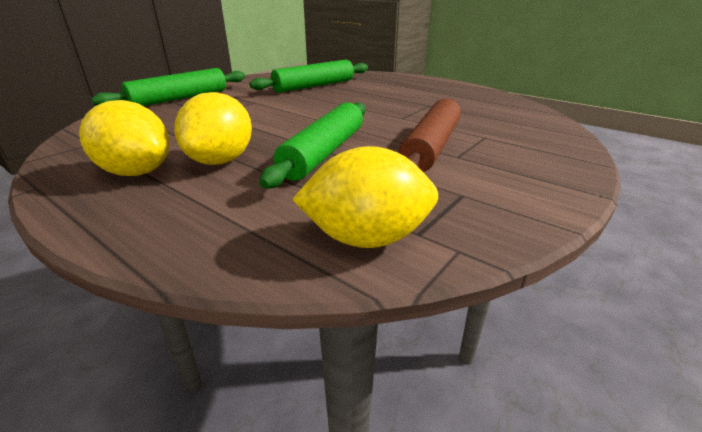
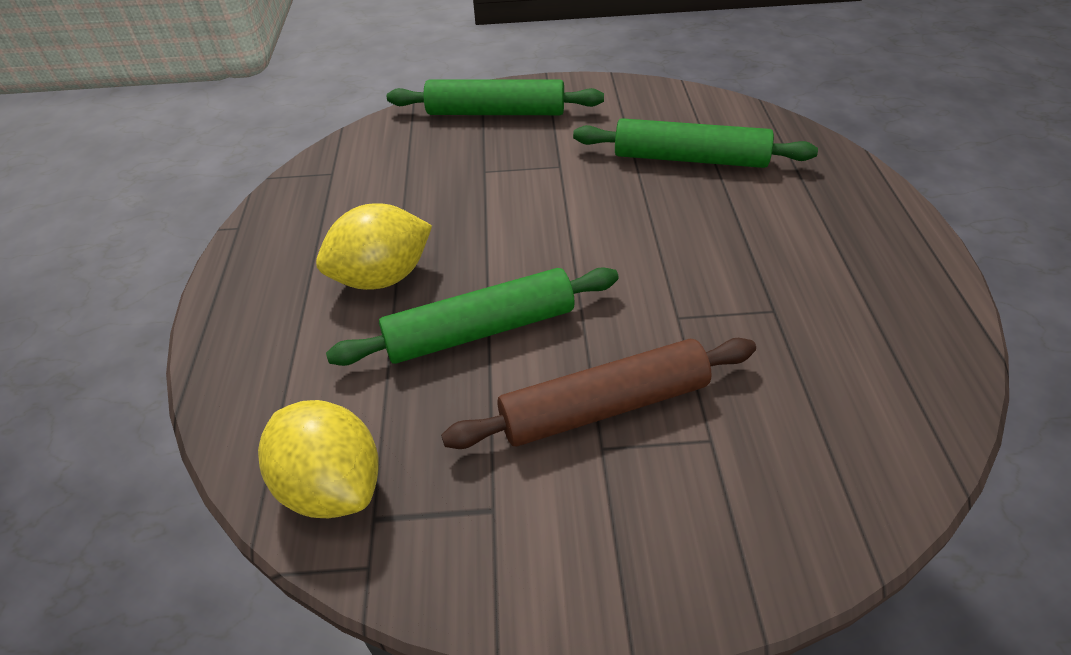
camera: 50 degrees right, 15 degrees up
(136, 172) = (309, 250): yellow lemon -> none

